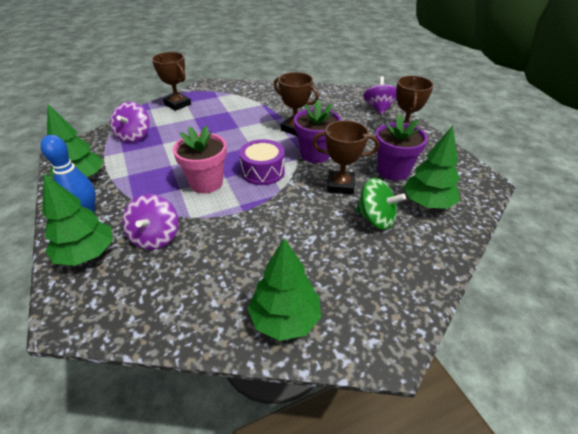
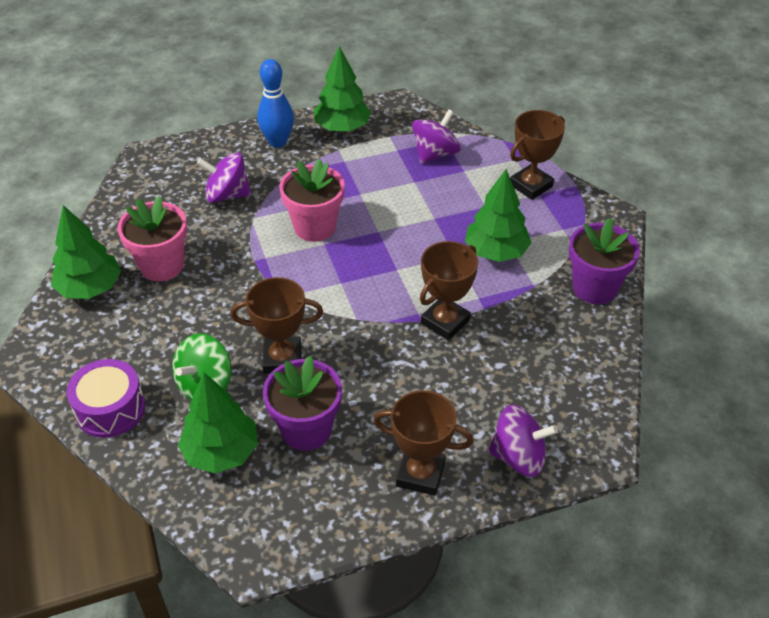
camera: 95 degrees right, 5 degrees up
(87, 254) = (216, 153): green tree -> green tree (496, 252)
(134, 136) = (435, 154): purple spinning top -> purple spinning top turned 120 degrees clockwise
(250, 267) = (162, 265): none -> pink flower pot
(263, 171) = (330, 280): purple drum -> purple drum (110, 409)
(315, 154) = (365, 340): purple flower pot -> purple flower pot (594, 288)
(340, 185) = (282, 359): brown trophy -> brown trophy turned 75 degrees clockwise

